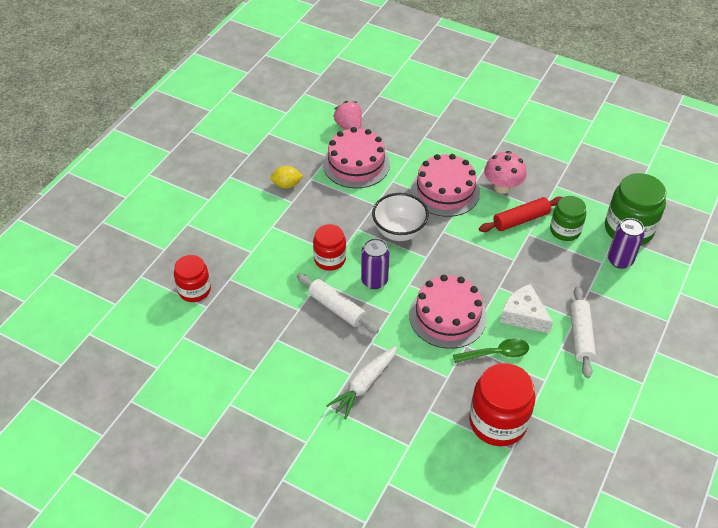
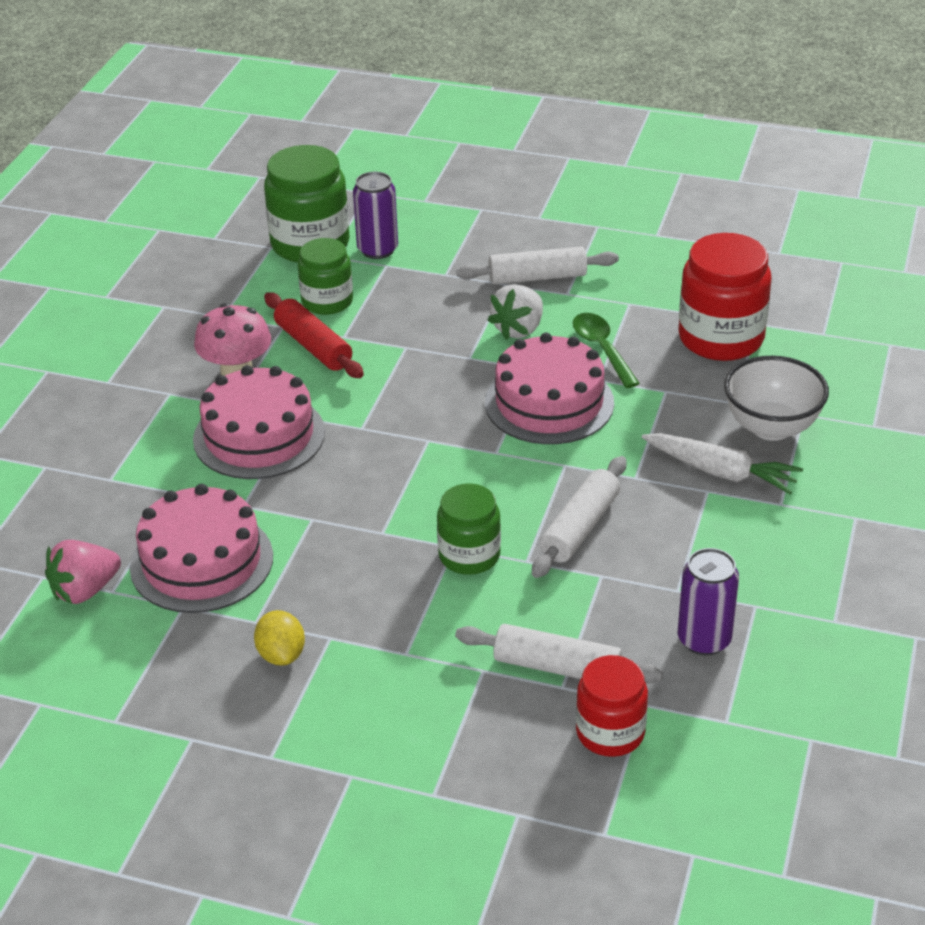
camera: 100 degrees left, 10 degrees down
(242, 279) = (557, 667): none -> white rolling pin
(330, 259) = (469, 555): red jar -> green jar
(374, 280) = (502, 492): purple can -> purple can (704, 639)
(399, 232) = (377, 478): white bowl -> white bowl (771, 427)
(523, 315) = (518, 329): white cheese -> white strawberry

